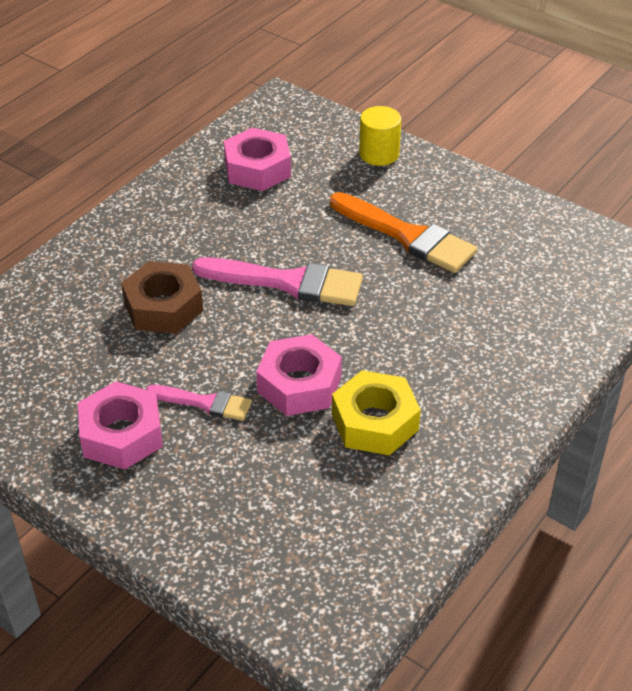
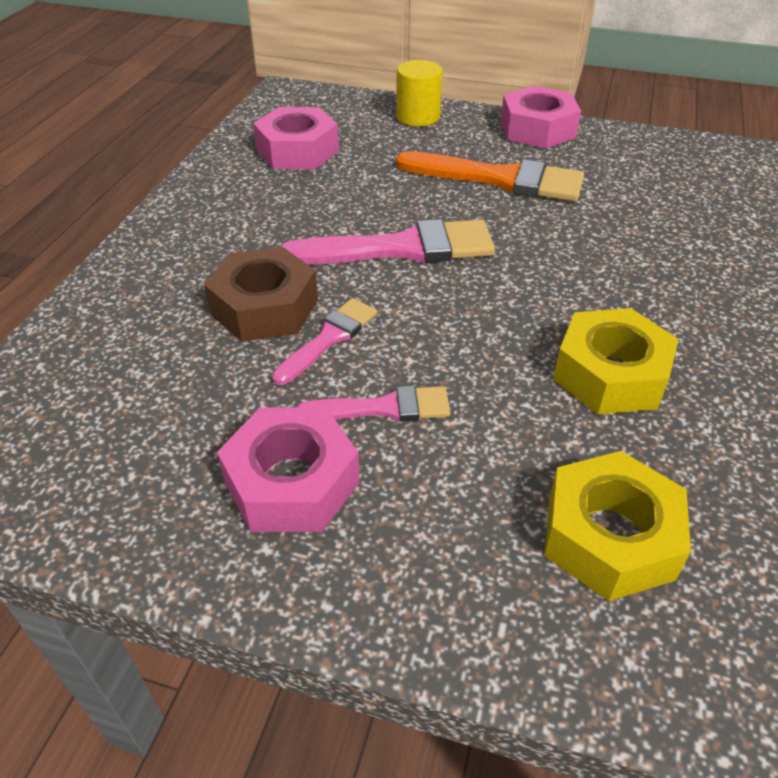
camera: 20 degrees left, 0 degrees up
(195, 343) = (329, 339): none -> pink brush
(295, 524) = (609, 537): none -> yellow nut
(299, 384) = (489, 354): pink nut -> pink nut (537, 129)

